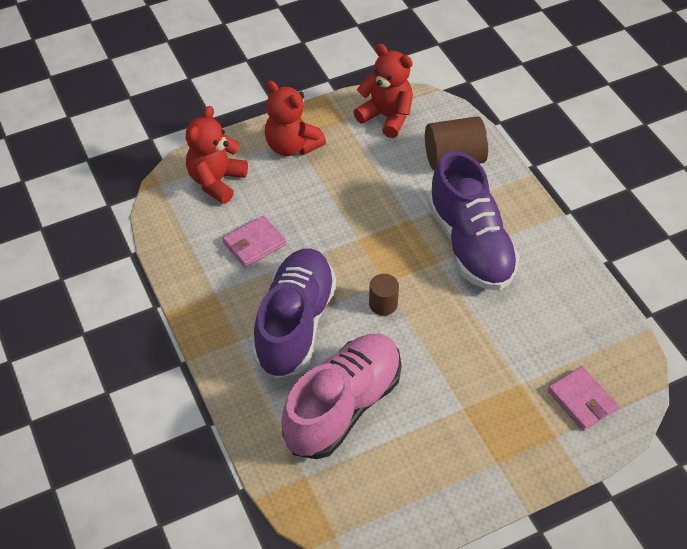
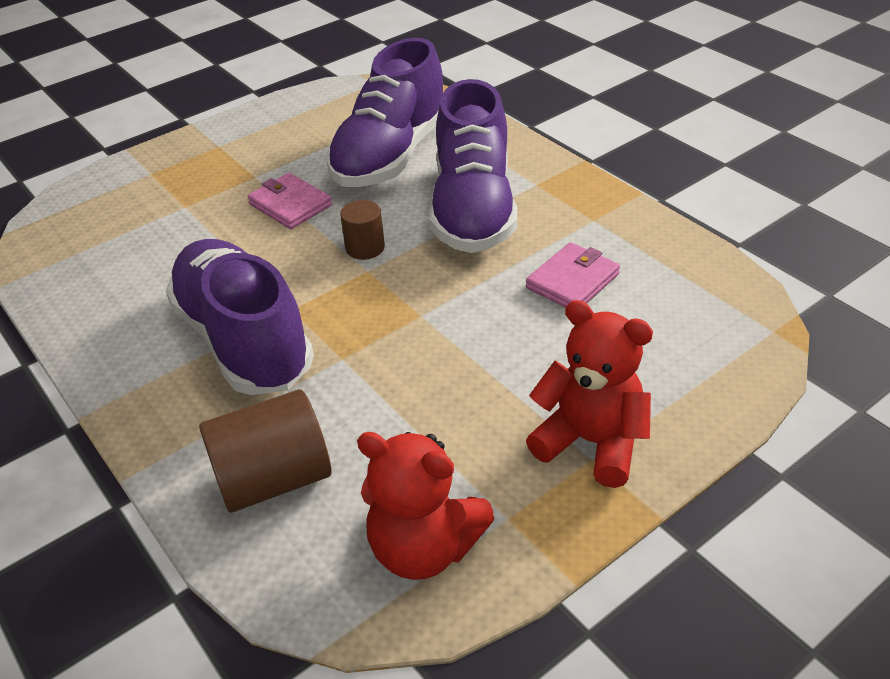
camera: 170 degrees right, 10 degrees down
(216, 181) = (686, 354): red teddy bear -> none
(343, 406) = (391, 156): pink shoe -> purple shoe
(581, 400) = (114, 205): pink wallet -> pink wallet (290, 205)

